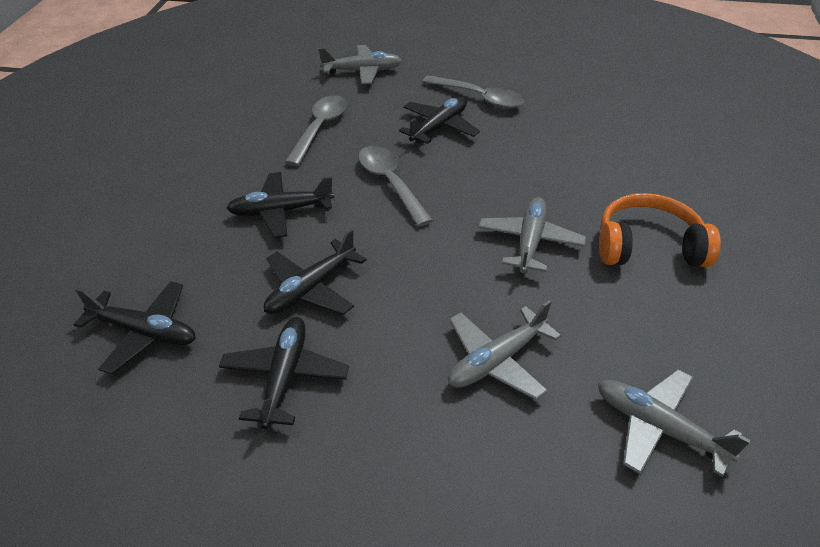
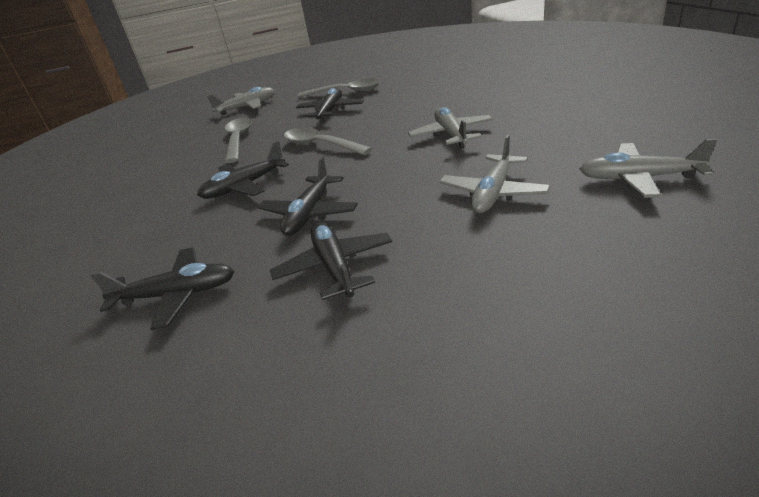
camera: 20 degrees left, 10 degrees down
(648, 246) = (530, 110): orange headphones -> none

